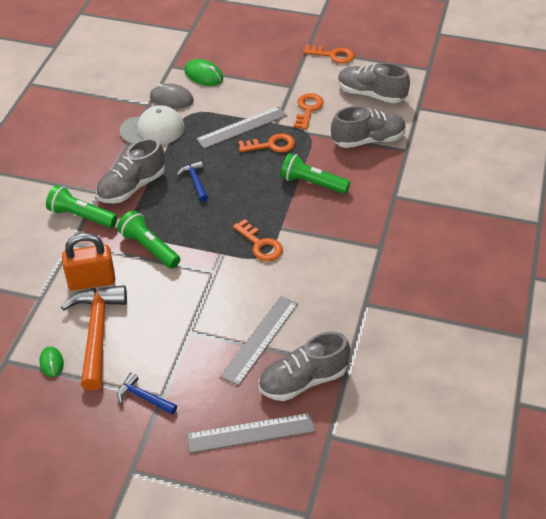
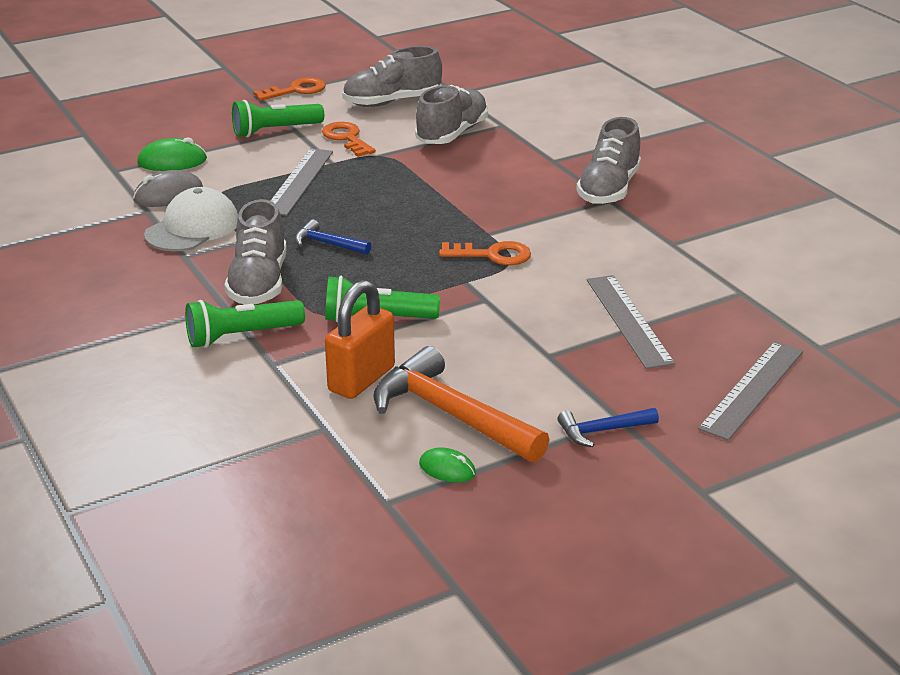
camera: 45 degrees left, 15 degrees down
(271, 145) = (359, 180): orange key -> none
(303, 380) = (723, 325): grey shoe -> grey shoe (608, 189)
(312, 183) = (457, 188): green flashlight -> green flashlight (275, 131)

